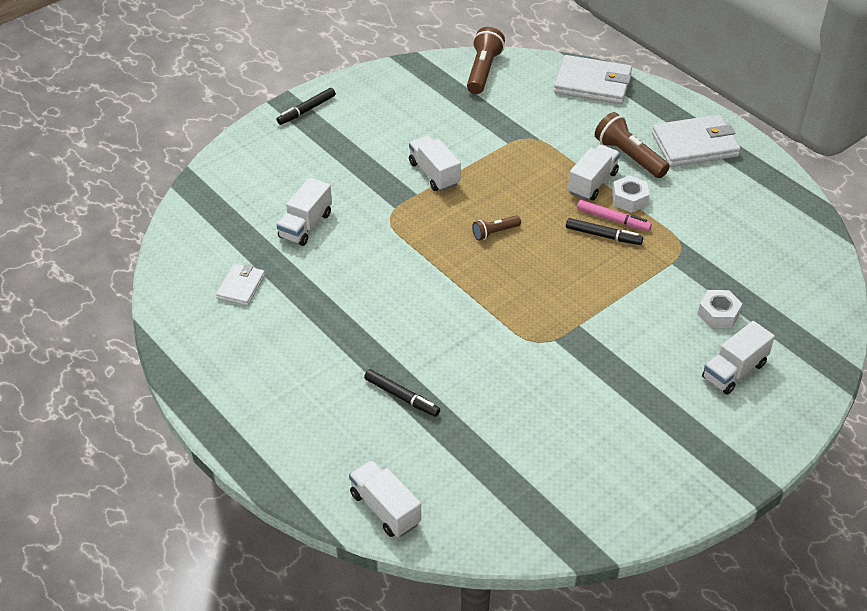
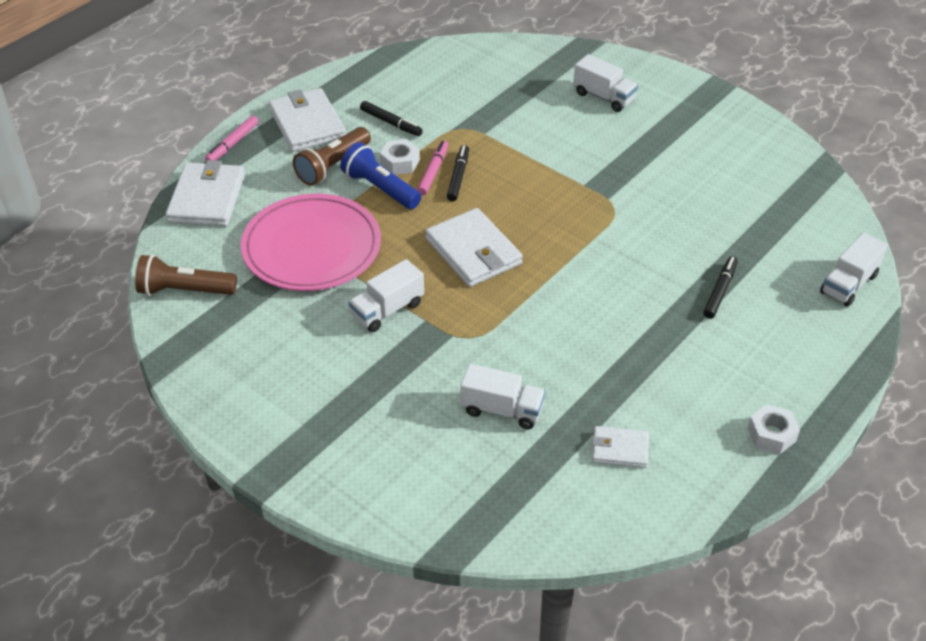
camera: 100 degrees left, 0 degrees up
(306, 110) = (279, 452): black marker -> black marker (391, 123)
(495, 233) = (473, 251): brown flashlight -> white wallet
(519, 137) = (312, 247): none -> pink plate
(592, 183) = (380, 188): white truck -> blue flashlight
(667, 99) = (233, 144): none -> pink marker
(718, 314) = (541, 106): white nut -> white nut (771, 434)

